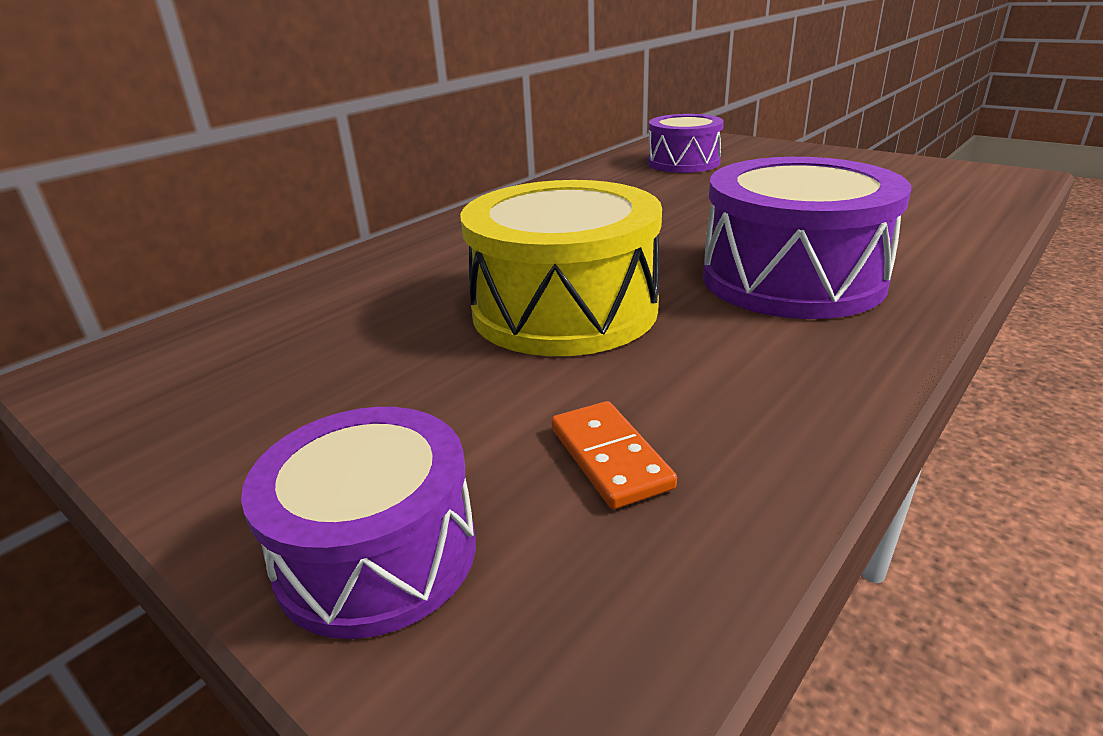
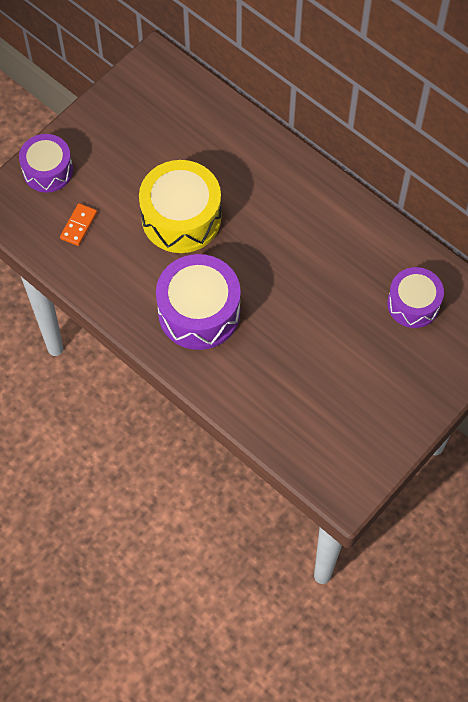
camera: 90 degrees right, 35 degrees up
(609, 457) = (78, 225): orange domino -> orange domino turned 45 degrees counterclockwise

